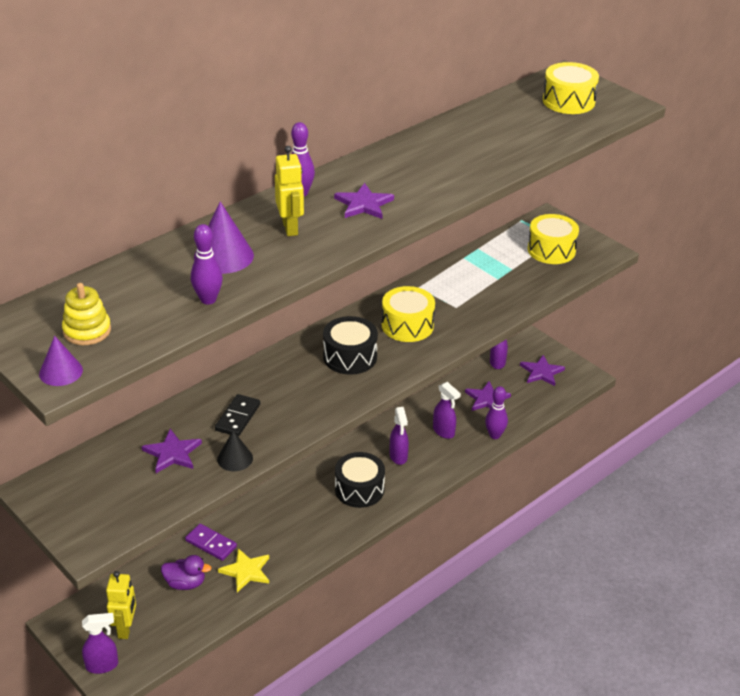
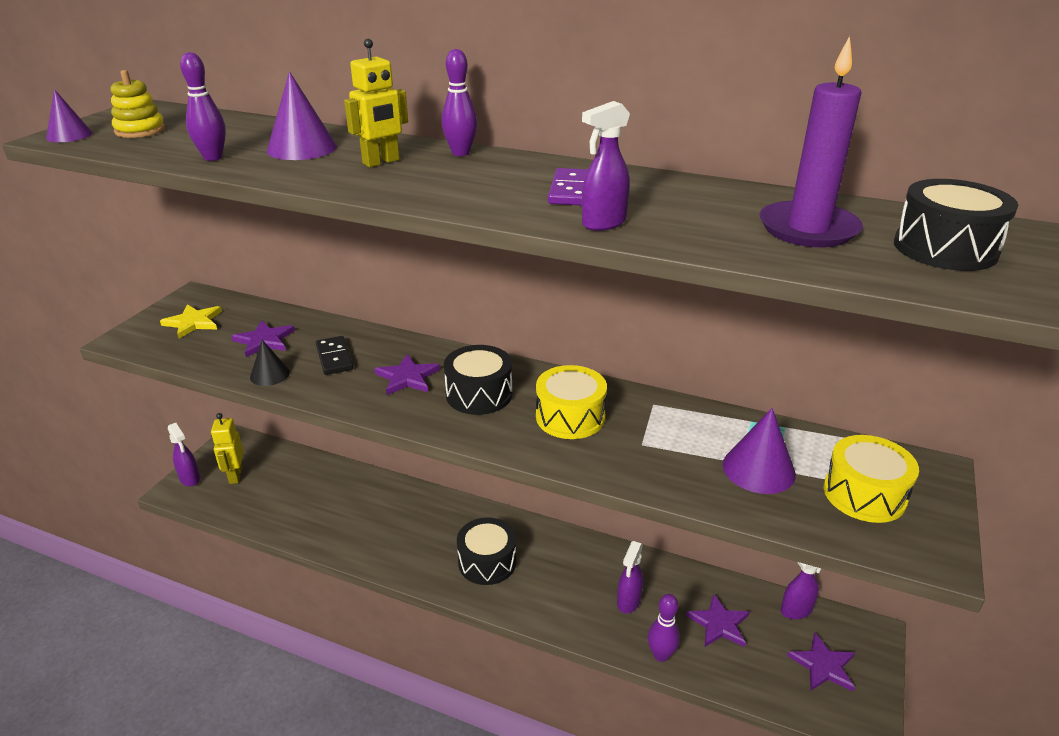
camera: 65 degrees right, 5 degrees down
(125, 628) = (235, 475): yellow robot -> yellow robot turned 105 degrees clockwise
(185, 583) = (300, 489): purple duck -> none
(211, 544) = (356, 486): purple domino -> purple domino (570, 191)
(237, 417) = (334, 357): black domino -> black domino turned 75 degrees clockwise
(246, 571) = (331, 522): yellow star -> yellow star (193, 322)
(364, 204) = (468, 183): purple star -> purple star (407, 377)
(398, 456) = (558, 576): purple spray bottle -> purple spray bottle (603, 223)
(508, 274) = (758, 469): none -> purple cone
(521, 124) = (808, 229): none -> purple candle
(568, 101) = (945, 248): yellow drum -> black drum

